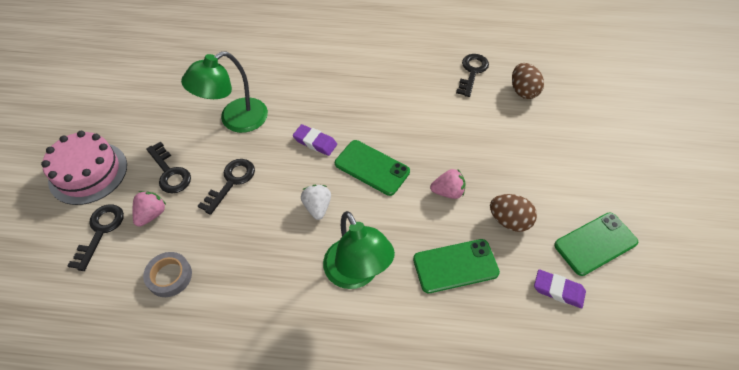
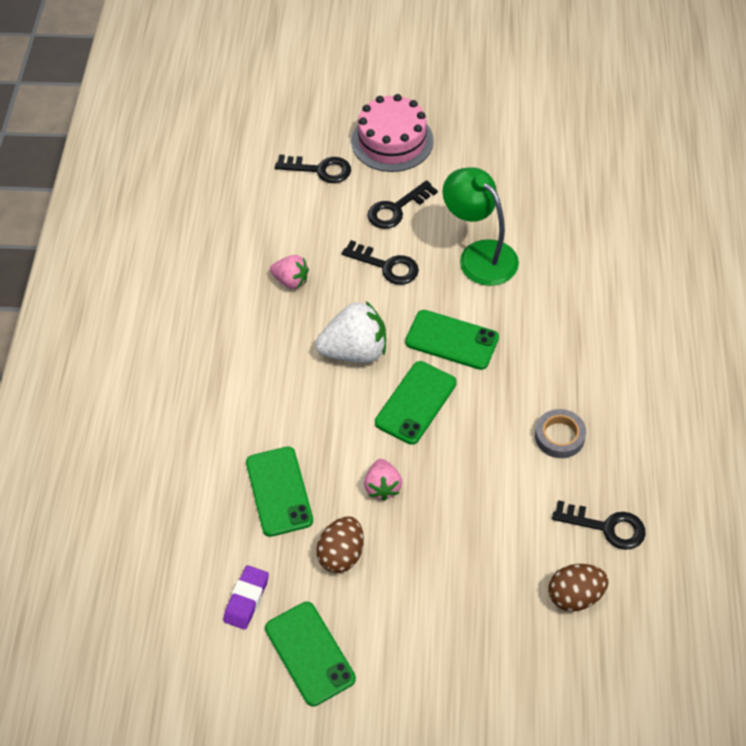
camera: 90 degrees right, 0 degrees up
(152, 214) = (341, 205): pink strawberry -> pink strawberry (291, 281)
(169, 276) = (269, 235): grey tape -> grey tape (559, 436)
(315, 142) = (452, 340): purple eraser -> green phone
(317, 207) = (355, 351): white strawberry -> white strawberry, size x1.73
(356, 274) = (270, 394): green lamp -> none

